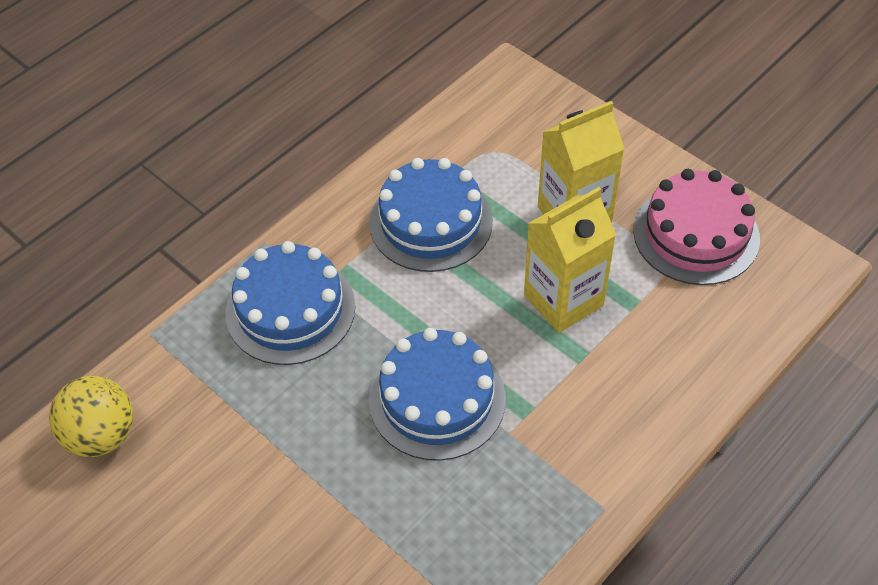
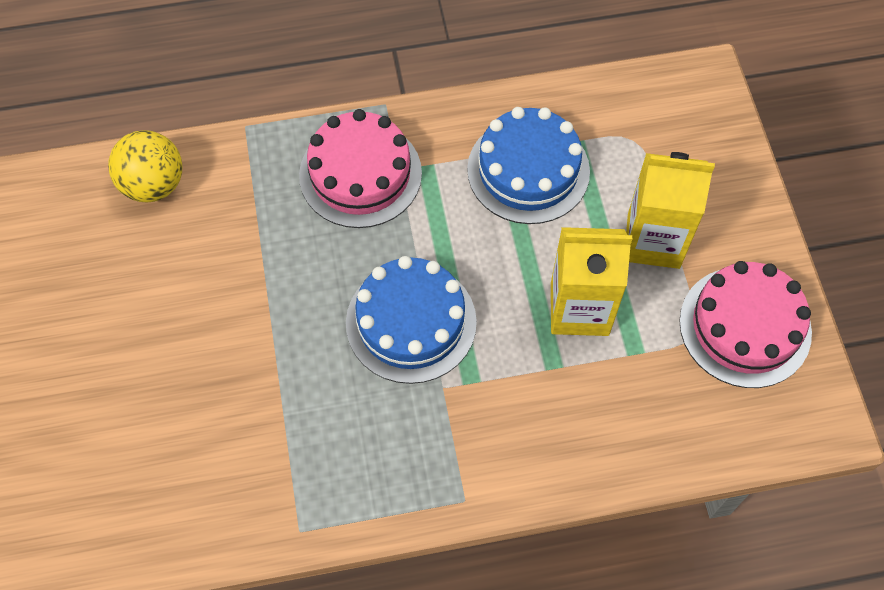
camera: 35 degrees right, 10 degrees up
(290, 309) = (360, 174): blue cake -> pink cake

